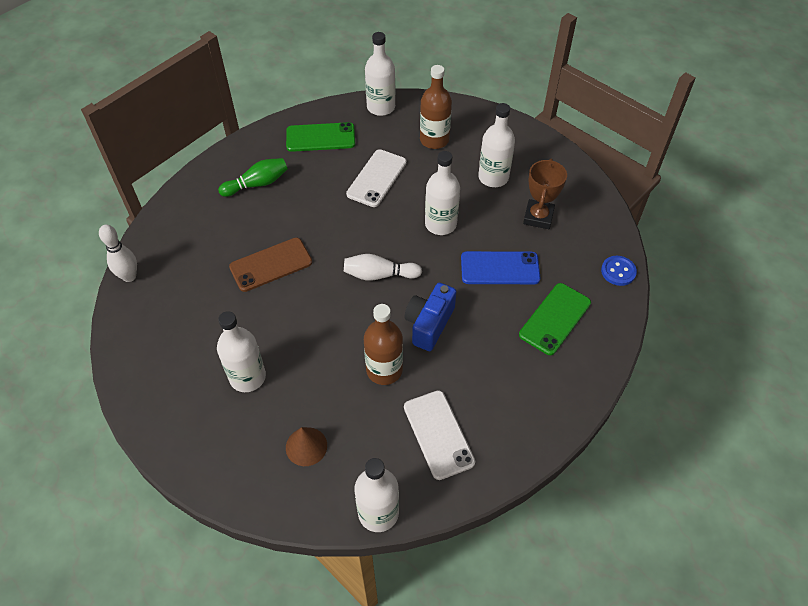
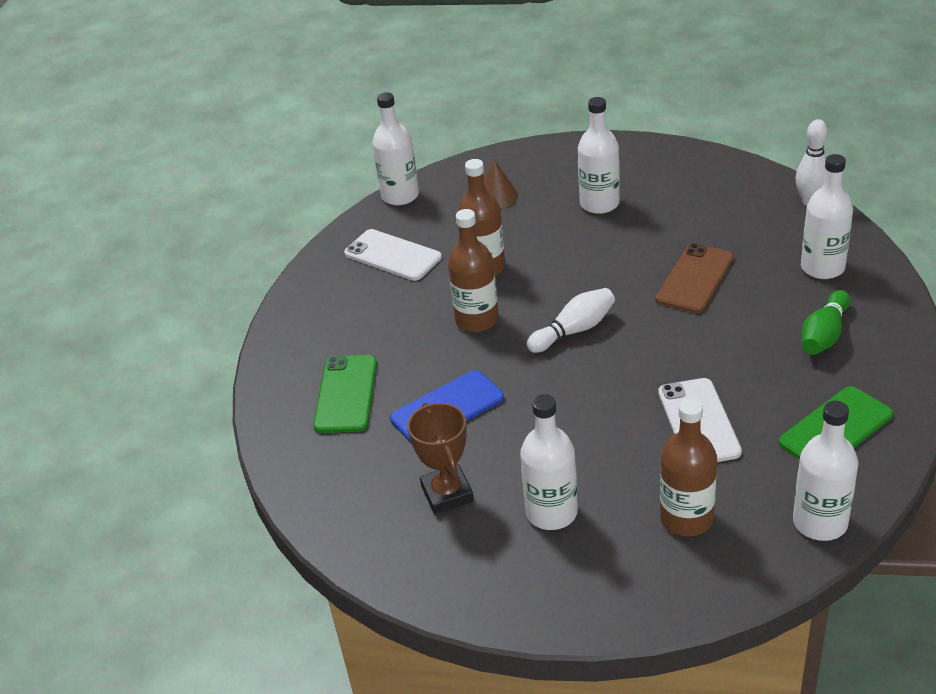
camera: 150 degrees right, 15 degrees down
(429, 324) = (477, 320): blue camera -> brown bottle
(440, 224) = (561, 415): white bottle -> white bottle (822, 267)
(618, 271) = (299, 484): blue button -> none

